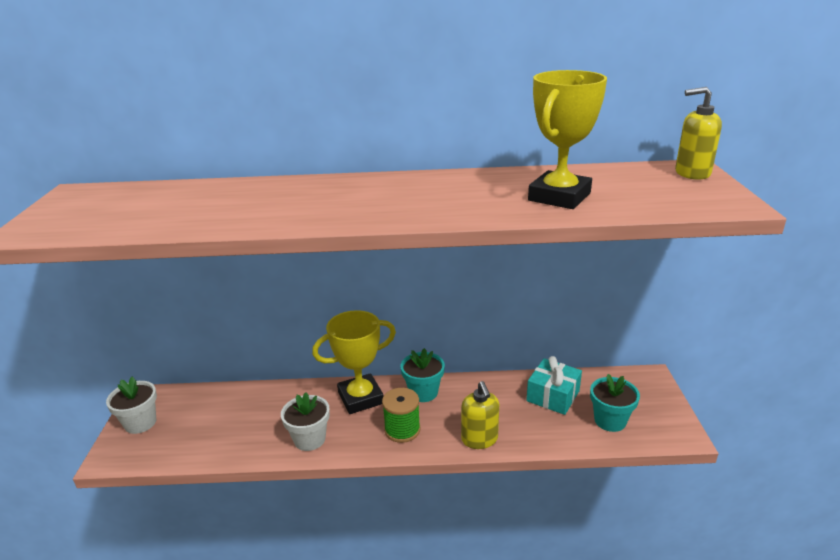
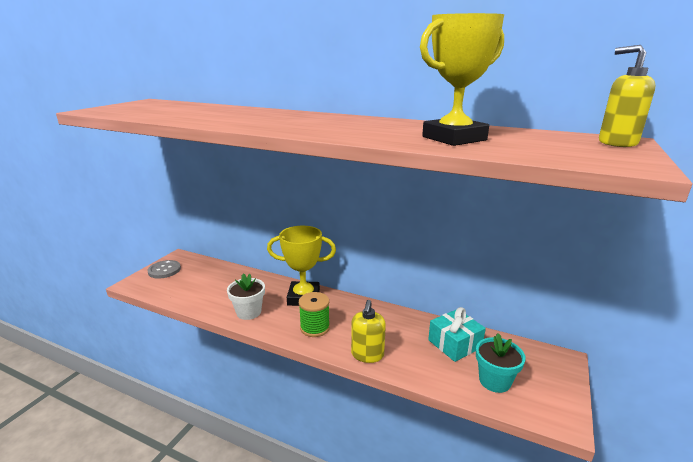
camera: 25 degrees right, 5 degrees down
(140, 423) = (164, 270): white flower pot -> grey button
(423, 392) = (351, 308): turquoise flower pot -> none

